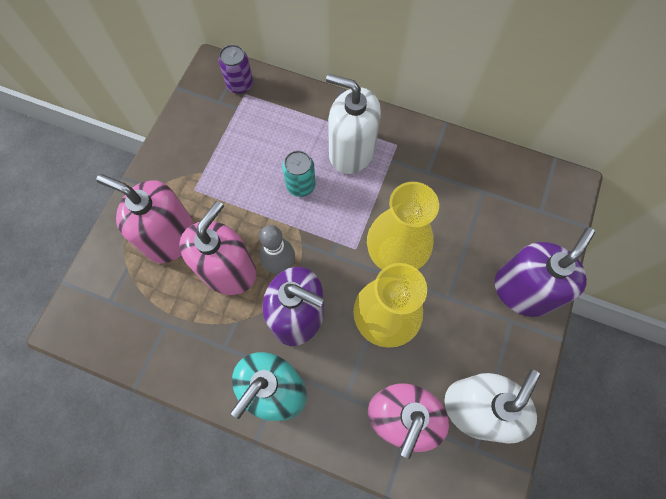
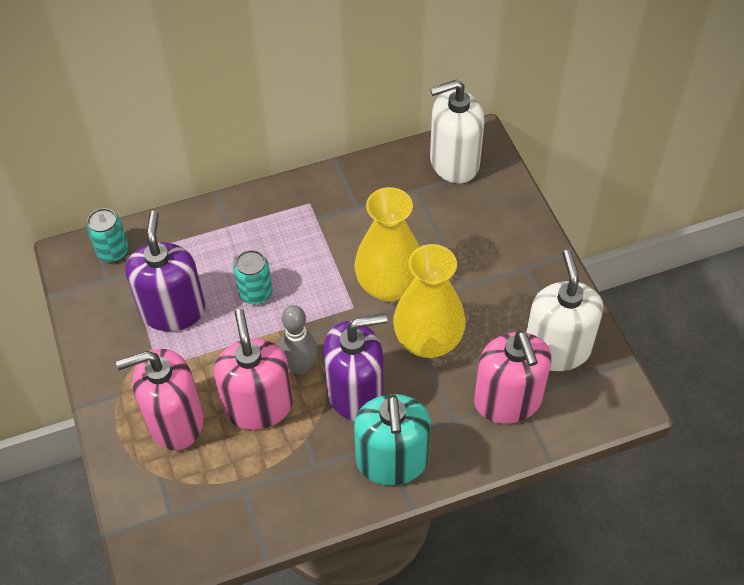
camera: 40 degrees left, 15 degrees down
(240, 85) = (113, 251): purple can -> turquoise can
(351, 151) = (275, 235): white soap dispenser -> white soap dispenser (454, 162)
(522, 290) = (514, 240): purple soap dispenser -> purple soap dispenser (173, 310)

